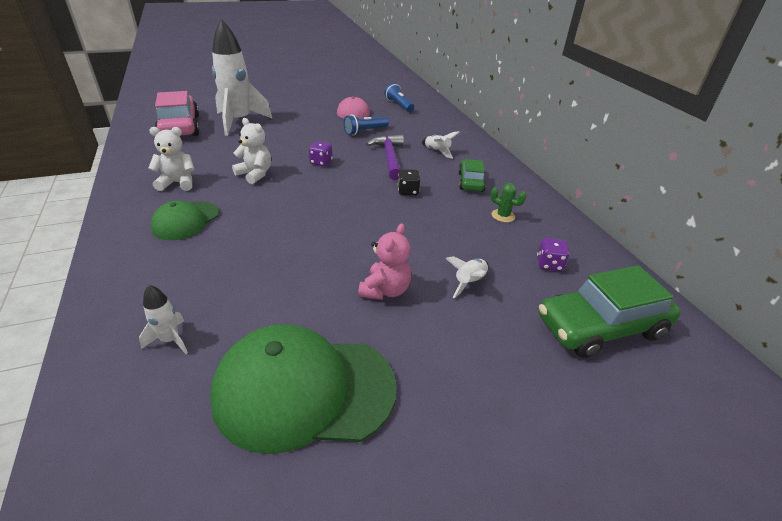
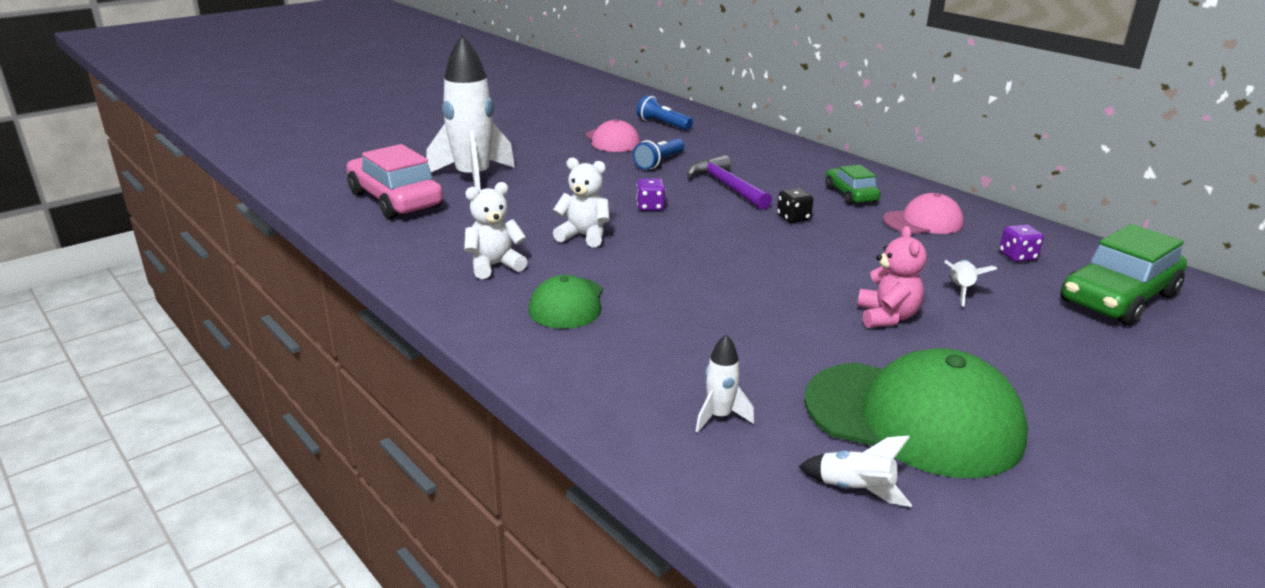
camera: 20 degrees left, 10 degrees down
(304, 390) = (913, 418): green cap -> green cap turned 135 degrees counterclockwise
(437, 151) = (775, 170): white rocket -> white rocket (855, 489)
(503, 216) = (923, 222): green cactus -> pink cap

